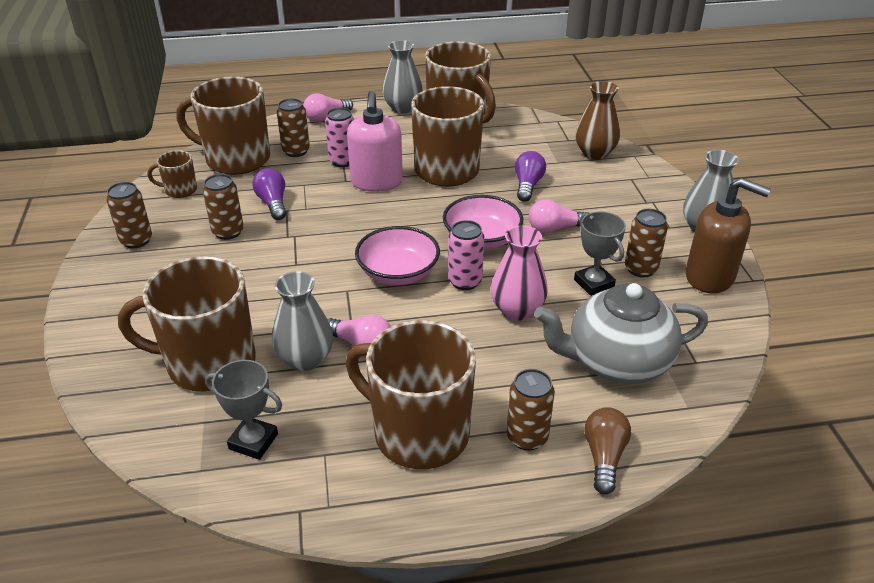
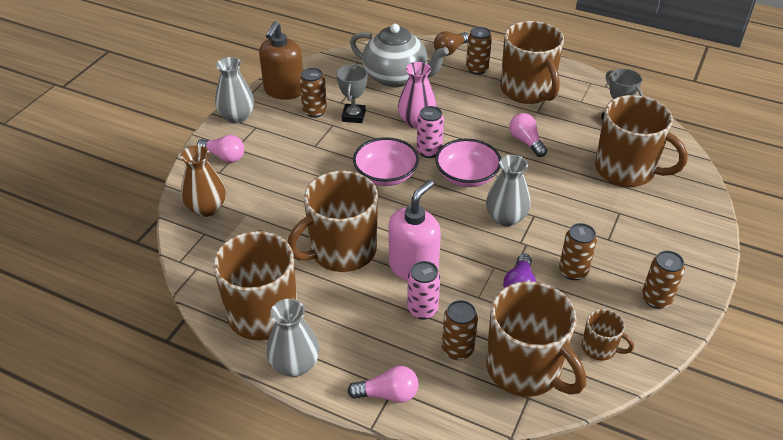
camera: 145 degrees left, 5 degrees up
(305, 359) = (565, 148): grey vase -> grey vase (506, 218)
(528, 185) = (299, 203): purple light bulb -> none
(555, 229) = (328, 159): pink light bulb -> pink light bulb (224, 156)
(710, 277) = (284, 91): brown soap dispenser -> brown soap dispenser turned 135 degrees counterclockwise

